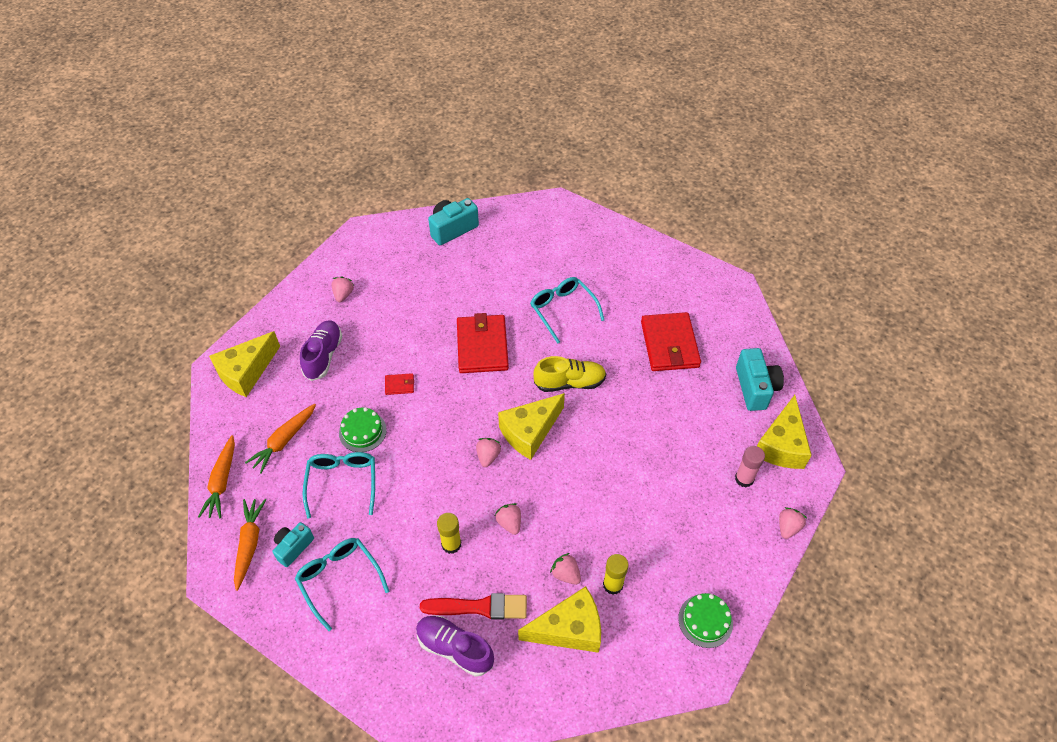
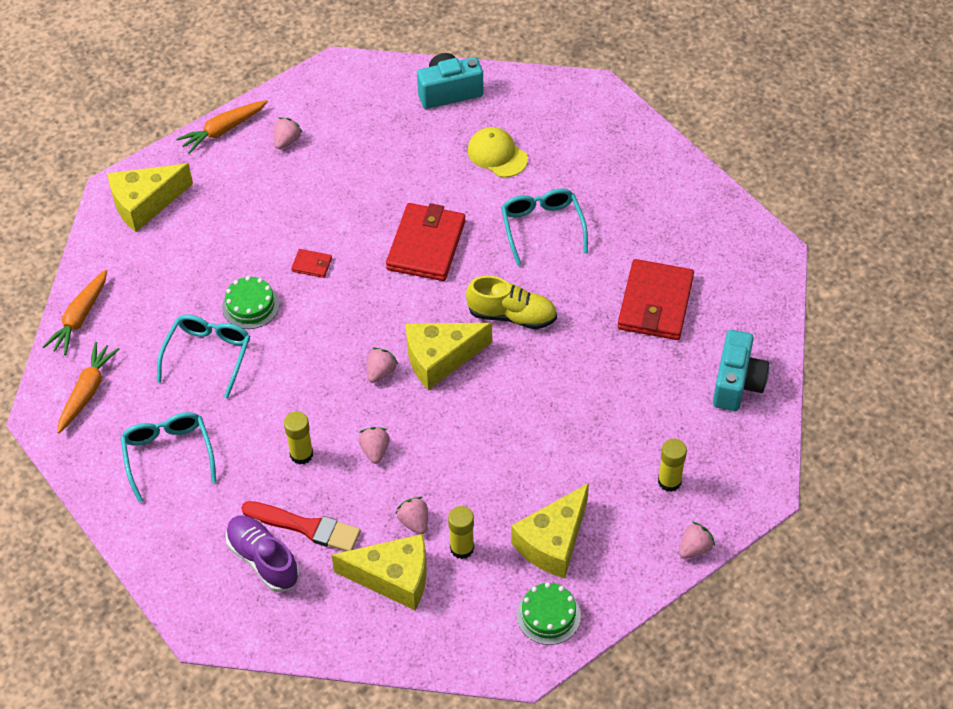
camera: 20 degrees right, 0 degrees up
(284, 441) = (161, 292): orange carrot -> orange carrot (223, 130)
(293, 547) = (132, 408): turquoise camera -> none
(323, 356) = (238, 208): purple shoe -> none
(507, 265) = (497, 154): none -> yellow cap
(744, 479) = (669, 481): pink glue stick -> yellow glue stick
(781, 445) = (735, 457): yellow cheese -> yellow cheese (553, 542)

